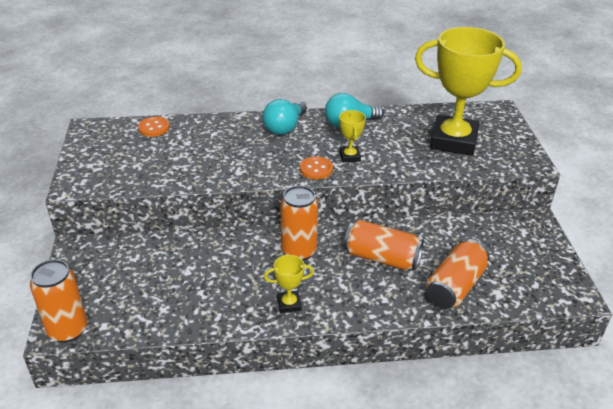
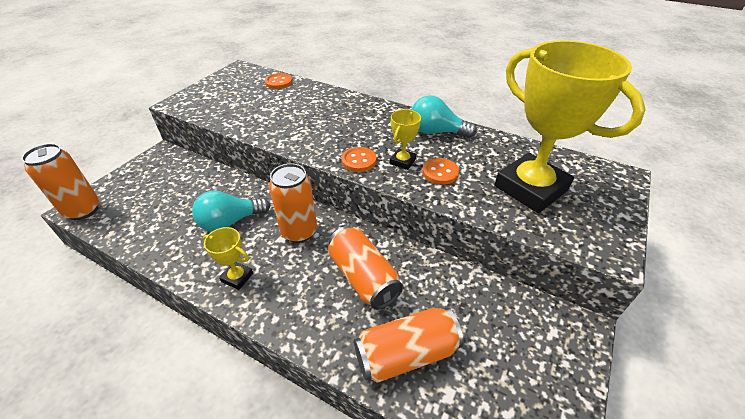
camera: 35 degrees right, 5 degrees up
(285, 127) = (375, 115): turquoise light bulb -> turquoise light bulb (230, 222)
(385, 154) = (440, 172): none -> orange button

